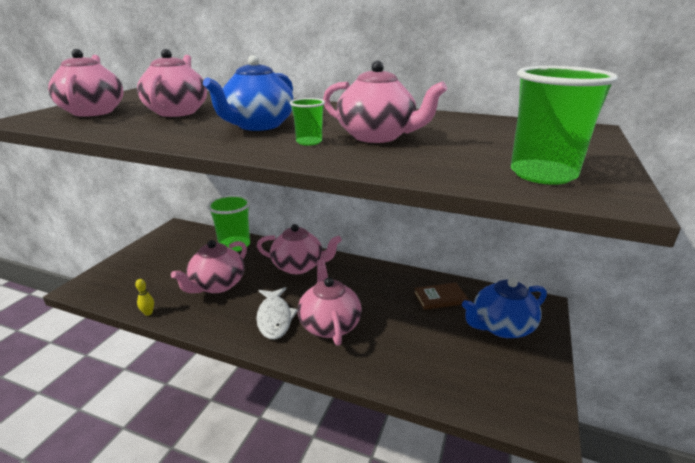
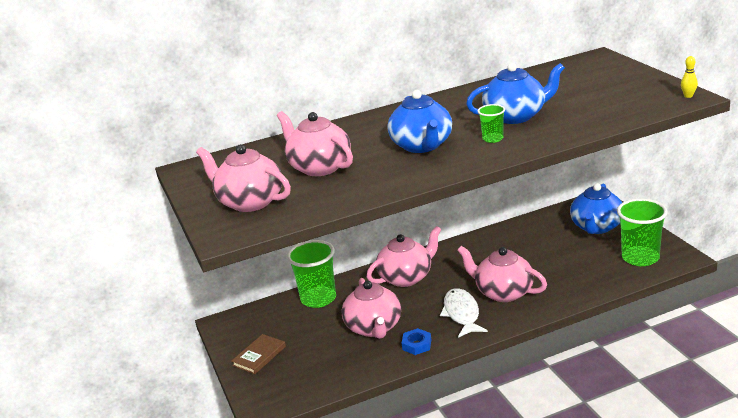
camera: 40 degrees left, 0 degrees up
(148, 313) = (366, 375): yellow bowling pin -> yellow bowling pin (688, 96)
(209, 317) = (417, 345): none -> blue nut
(274, 318) = (462, 314): white fish -> white fish turned 135 degrees counterclockwise
(377, 137) = (516, 116): pink teapot -> blue teapot
(440, 298) = (537, 234): brown book -> brown book (259, 356)
(543, 174) = (644, 99): green cup -> green cup (640, 258)

